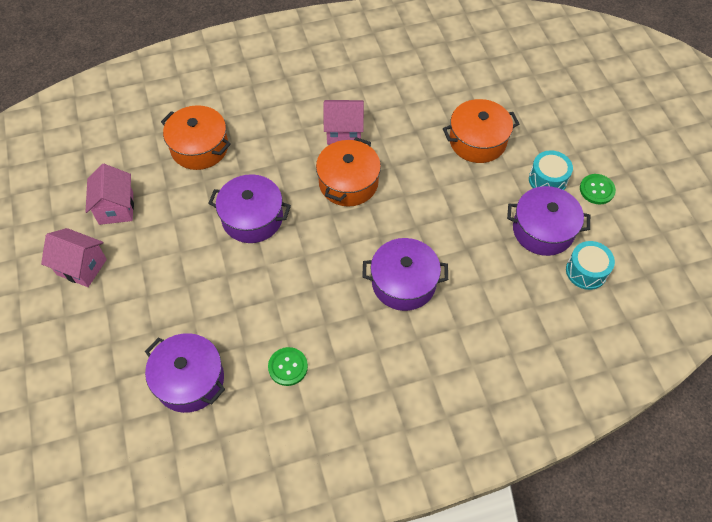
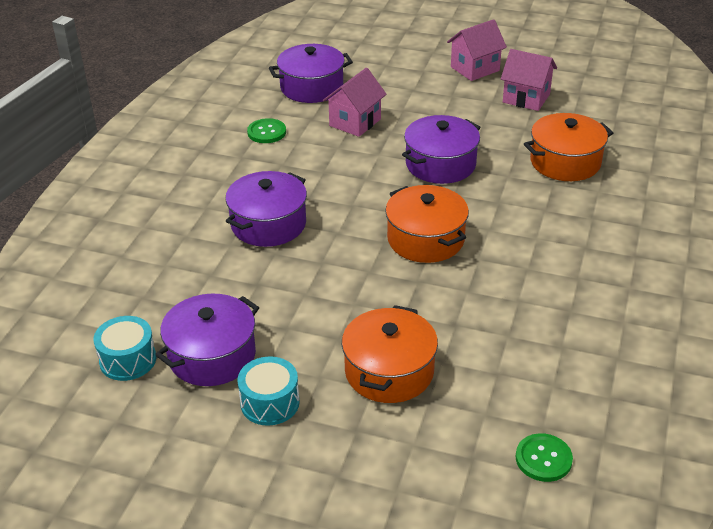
camera: 125 degrees right, 20 degrees down
(344, 132) = (502, 265): pink house -> pink house (355, 122)
(597, 190) = (208, 442): green button -> green button (543, 459)

